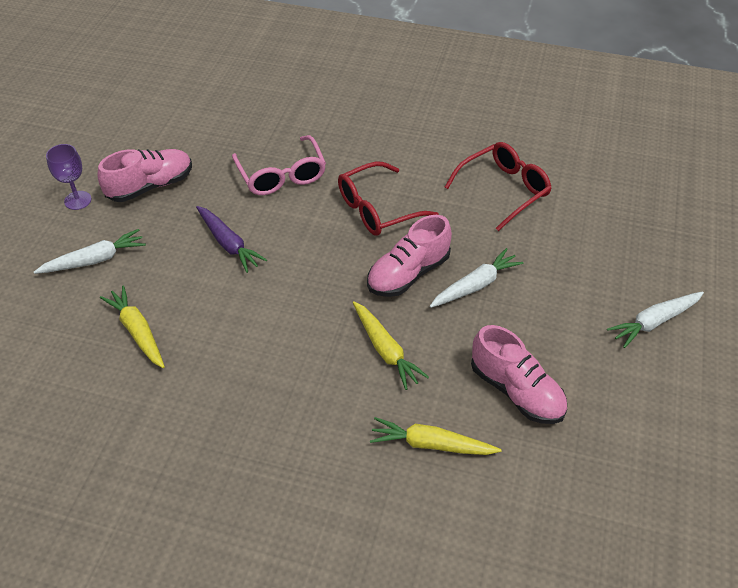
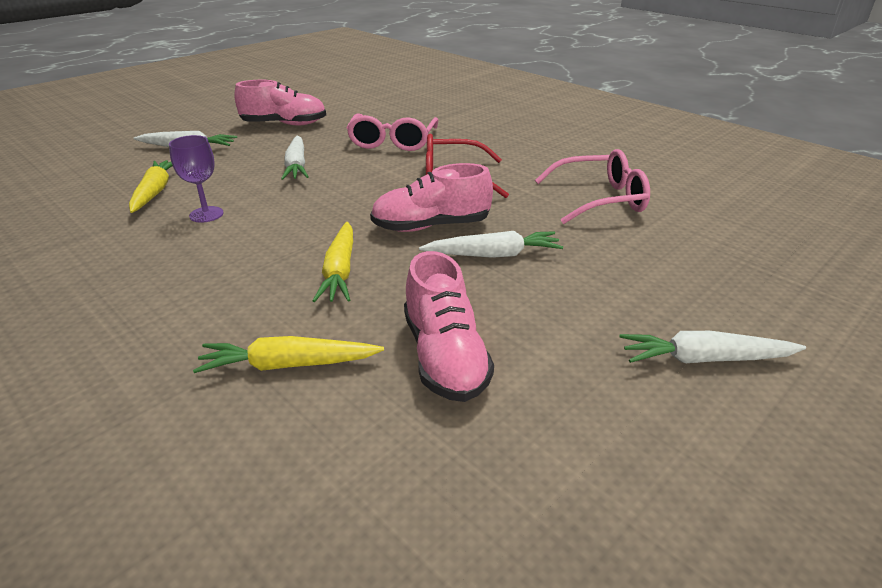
camera: 30 degrees right, 15 degrees down
(78, 200) = (224, 119): purple goblet -> purple goblet (206, 214)
(228, 244) = (296, 166): purple carrot -> white carrot
(431, 444) = (288, 365): yellow carrot -> yellow carrot turned 45 degrees counterclockwise
(504, 190) = (600, 199): red glasses -> pink glasses

